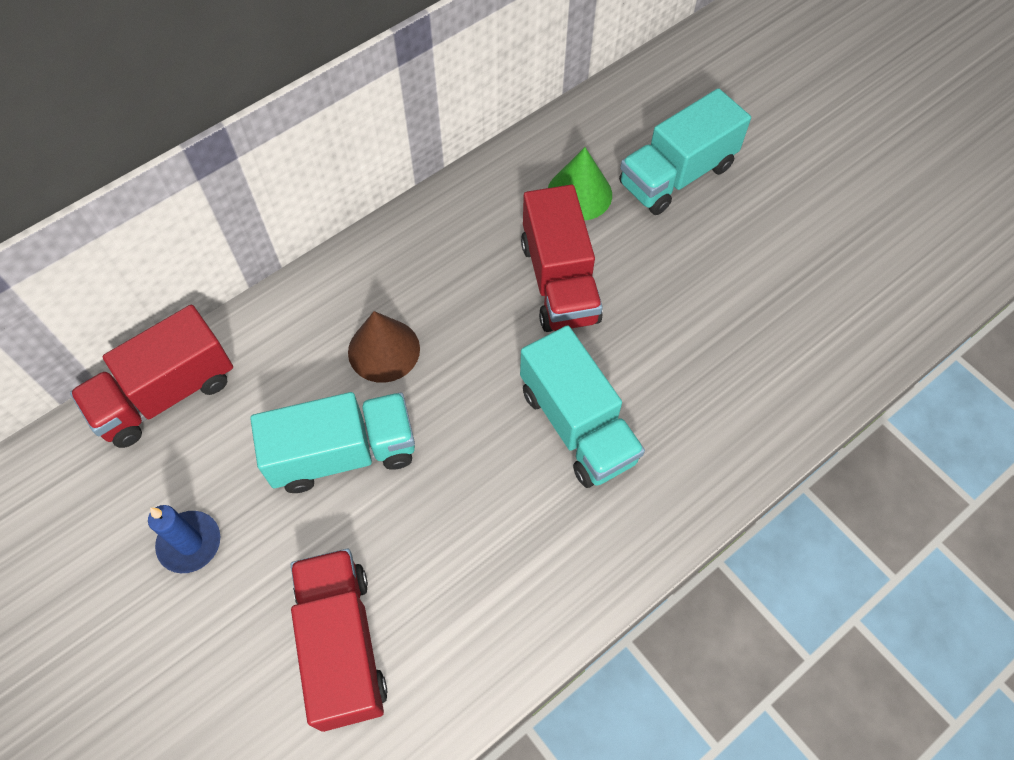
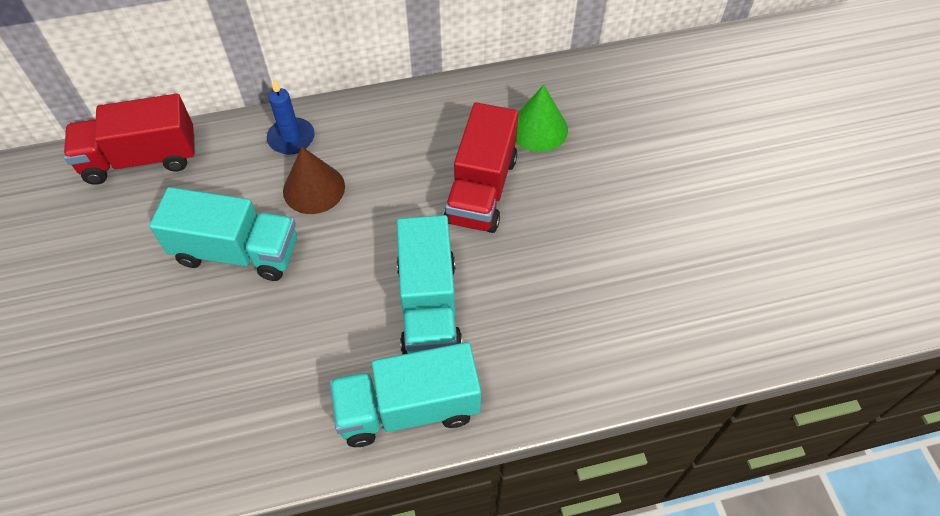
camera: 25 degrees right, 5 degrees down
(190, 543) = (91, 270): blue candle -> blue candle (291, 138)
(342, 645) = (148, 393): red truck -> none
(676, 175) = (629, 143): turquoise truck -> turquoise truck (408, 408)

